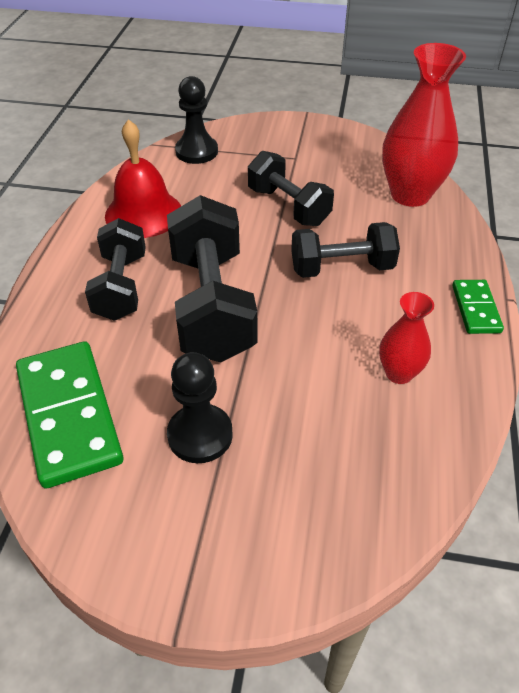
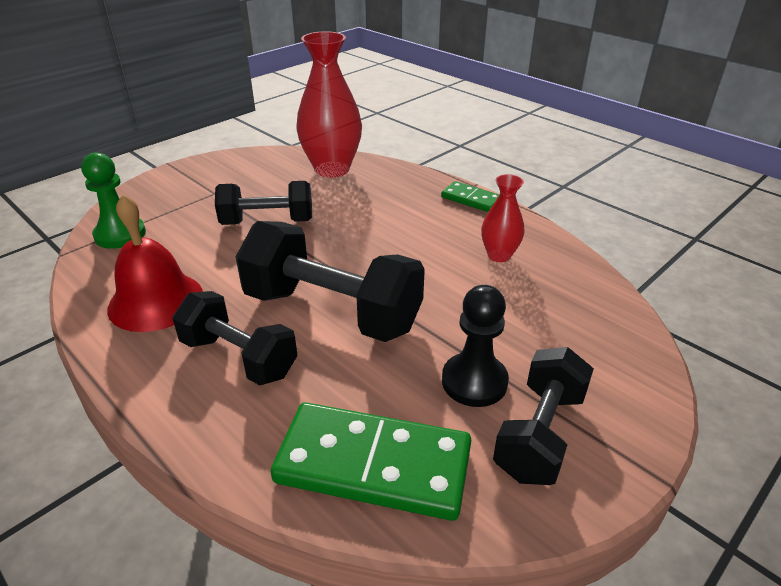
camera: 55 degrees left, 10 degrees down
(196, 151) = (120, 234): black pawn -> green pawn
(341, 268) = (369, 230): black dumbbell -> black dumbbell (539, 434)

